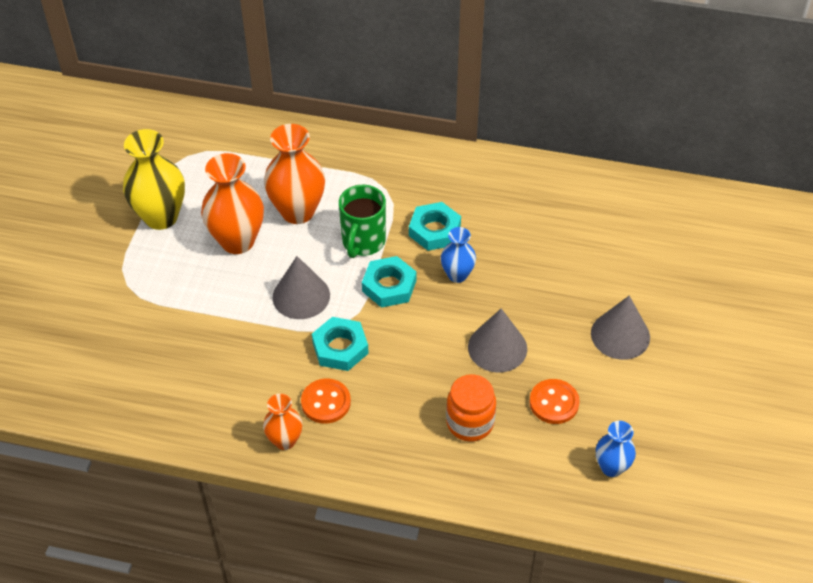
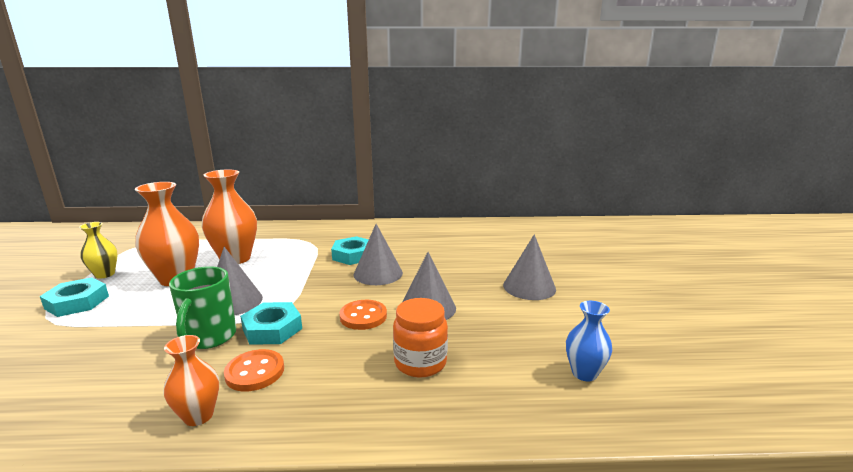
camera: 15 degrees left, 30 degrees down
(161, 217) = (105, 274): yellow vase -> yellow vase, size x0.56
(363, 242) = (293, 267): green mug -> green mug (209, 338)
(389, 286) = (318, 286): turquoise nut -> turquoise nut (77, 302)
(457, 275) = (378, 273): blue vase -> grey cone
(554, 403) = (497, 335): orange button -> orange button (363, 316)

